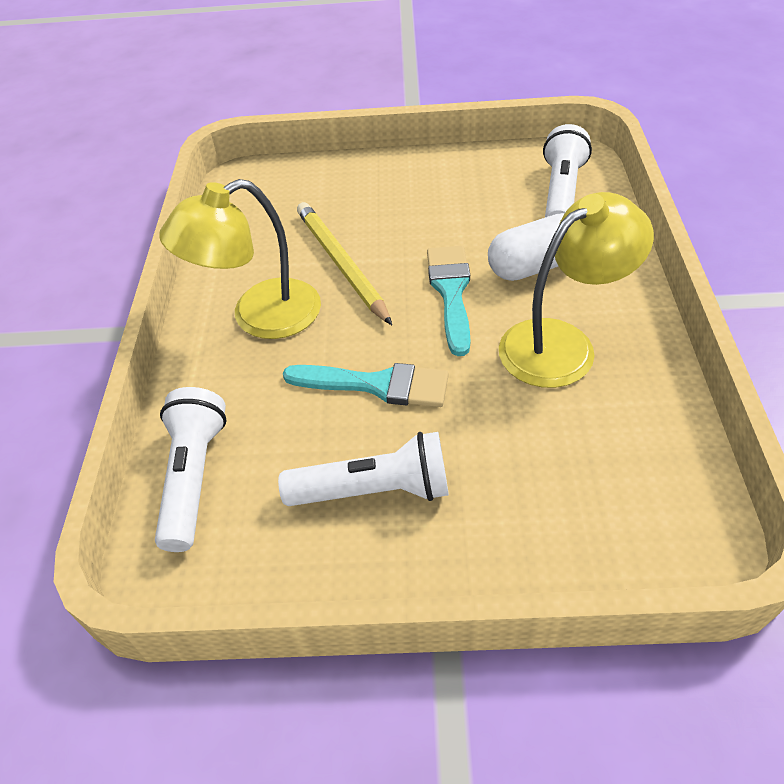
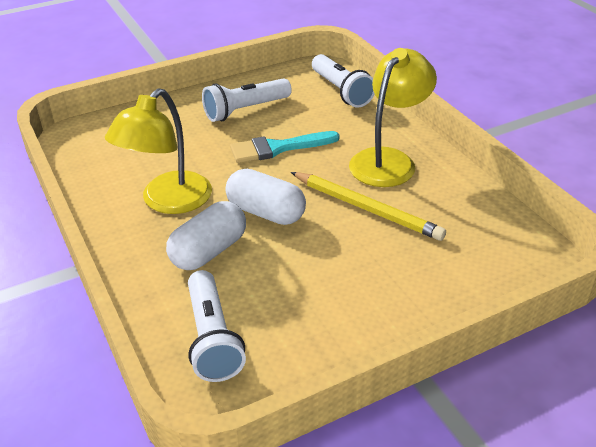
camera: 150 degrees right, 10 degrees down
(451, 292) = (266, 212): turquoise brush -> white capsule

